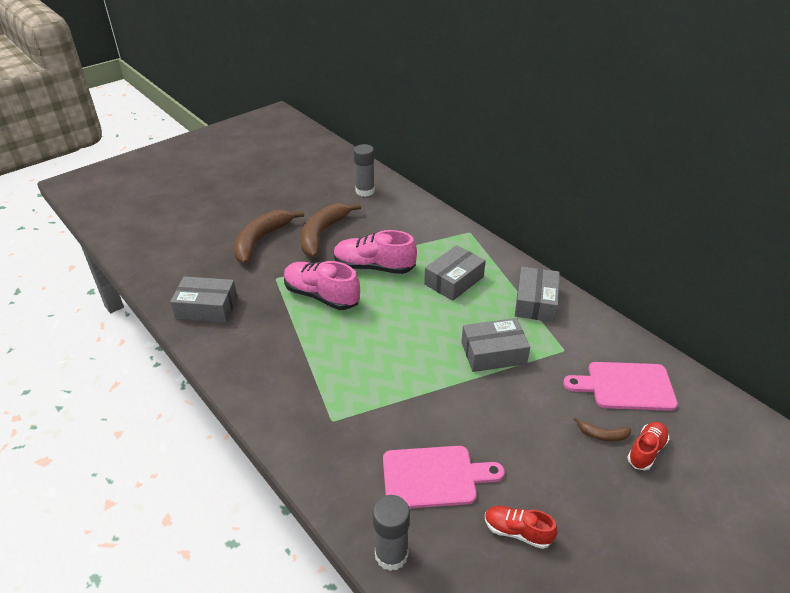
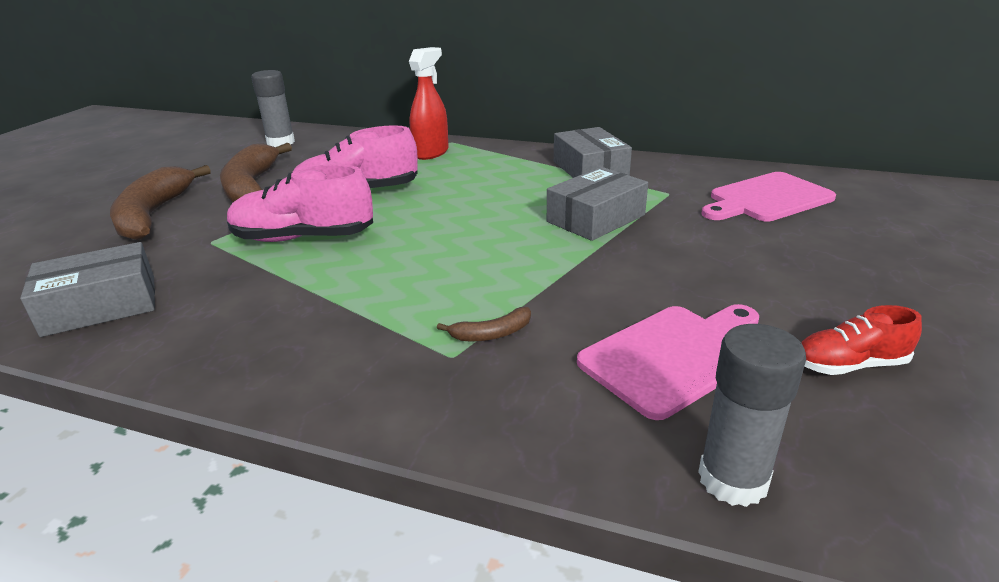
camera: 30 degrees left, 10 degrees down
(447, 240) = (431, 153): none -> red spray bottle
(454, 280) = (476, 178): grey box -> none
(603, 435) = (803, 241): brown banana -> brown banana (492, 334)
(646, 451) = (861, 237): red shoe -> none

